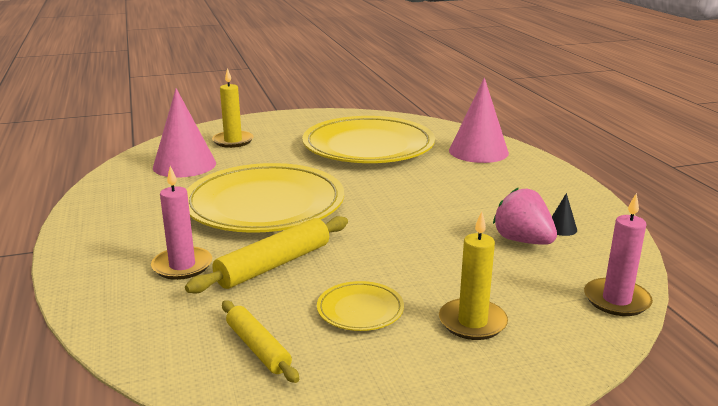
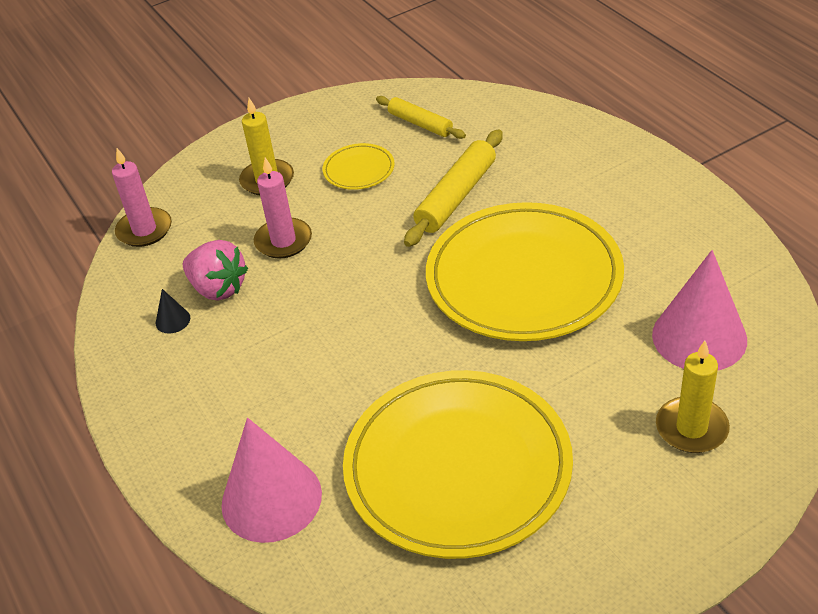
camera: 170 degrees right, 20 degrees up
(182, 266) = (538, 175): pink candle -> pink candle (283, 241)

